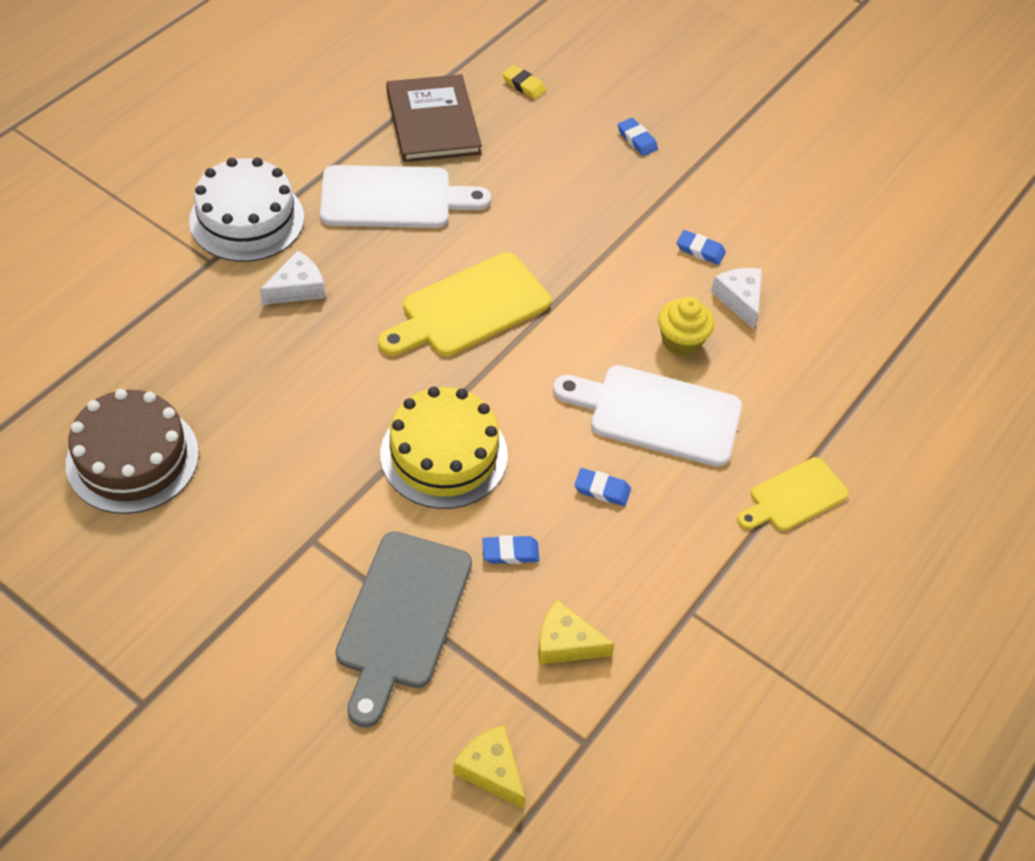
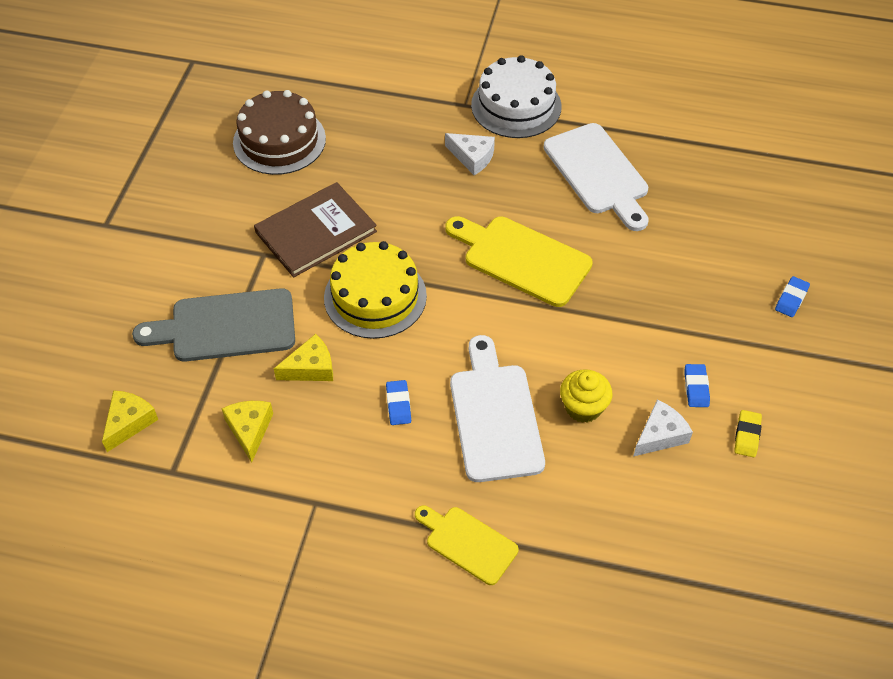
camera: 70 degrees right, 0 degrees up
(433, 121) = (697, 163): brown book -> brown book (316, 232)
(510, 552) = (310, 368): blue eraser -> yellow cheese
(523, 85) = (788, 202): yellow eraser -> yellow eraser (747, 435)

